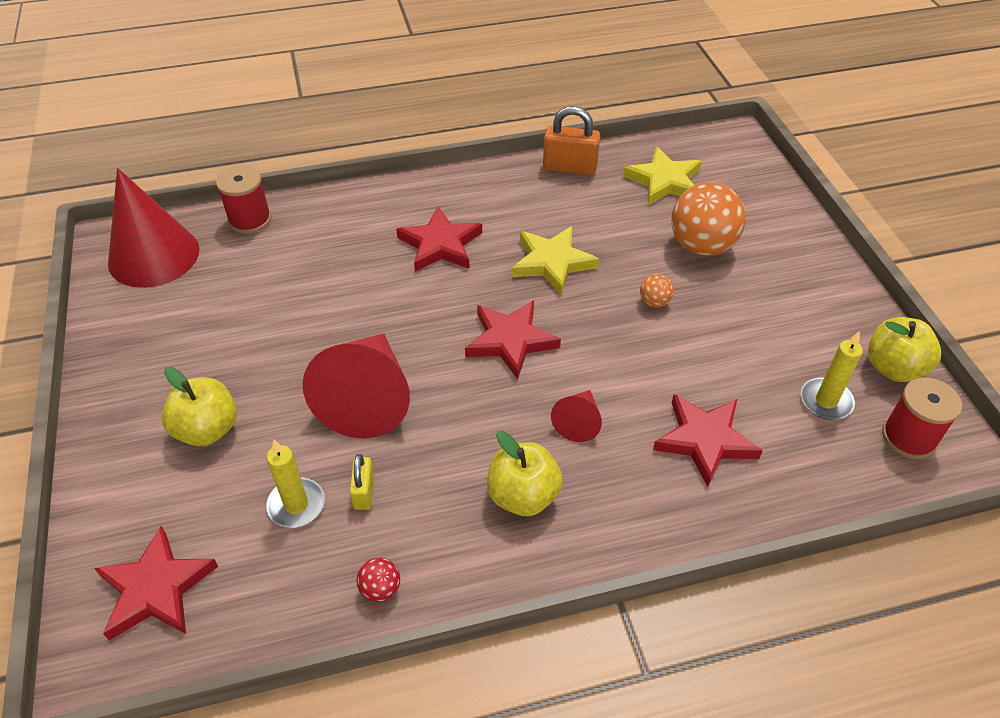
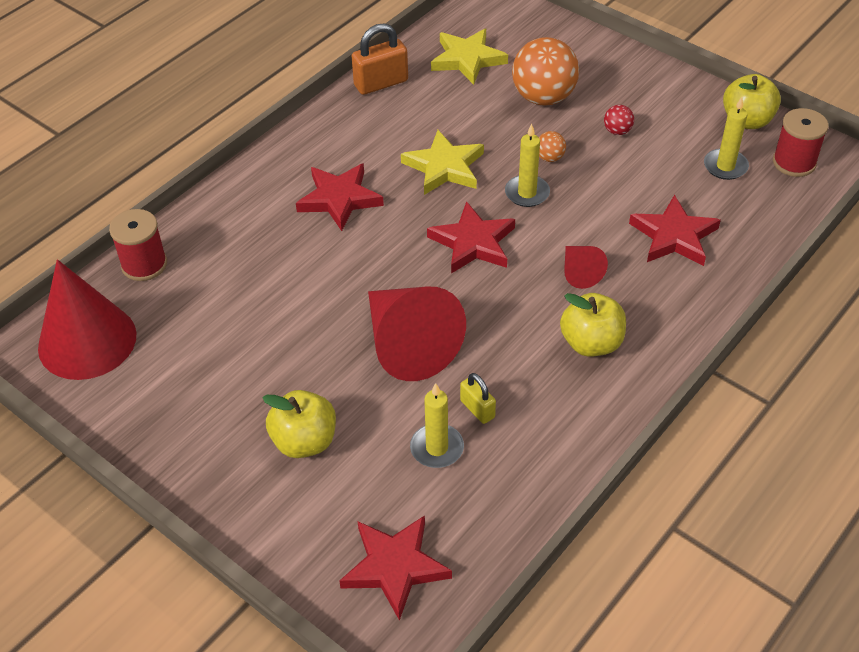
camera: 35 degrees left, 0 degrees up
(380, 589) = (557, 461): red ball -> red ball (617, 131)
(602, 323) = (527, 193): none -> yellow candle

